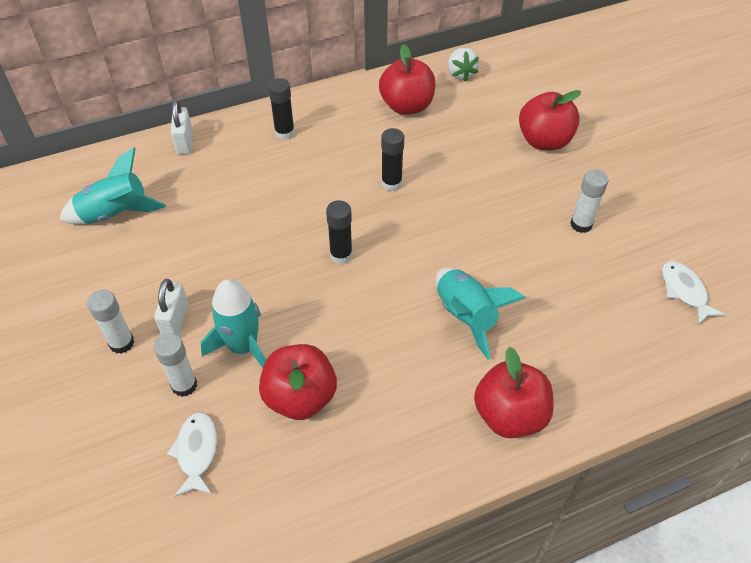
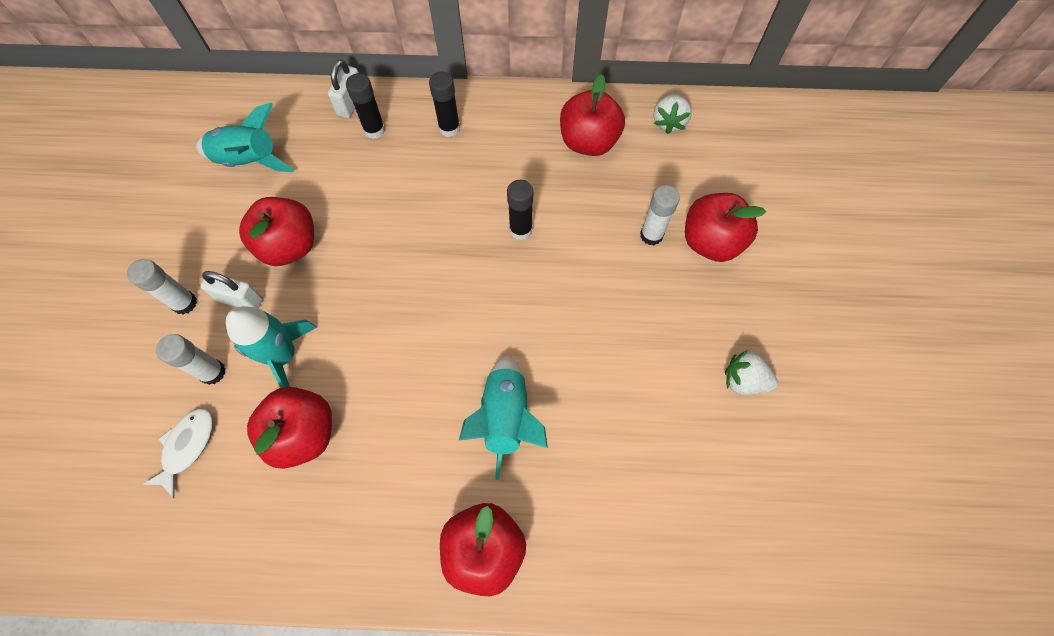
camera: 25 degrees right, 15 degrees up
(175, 321) = (241, 300): white padlock -> white padlock turned 75 degrees clockwise
(196, 264) = (290, 246): none -> red apple
(341, 255) = (425, 293): black glue stick -> black glue stick (374, 130)
(581, 224) = (689, 362): white glue stick -> white glue stick (651, 235)
(628, 221) = (744, 380): none -> white strawberry
(684, 291) = (754, 493): white fish -> none

